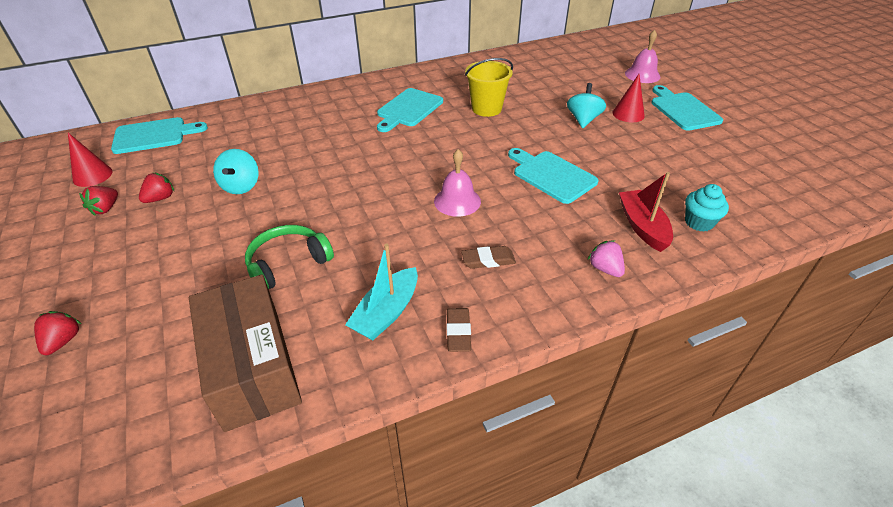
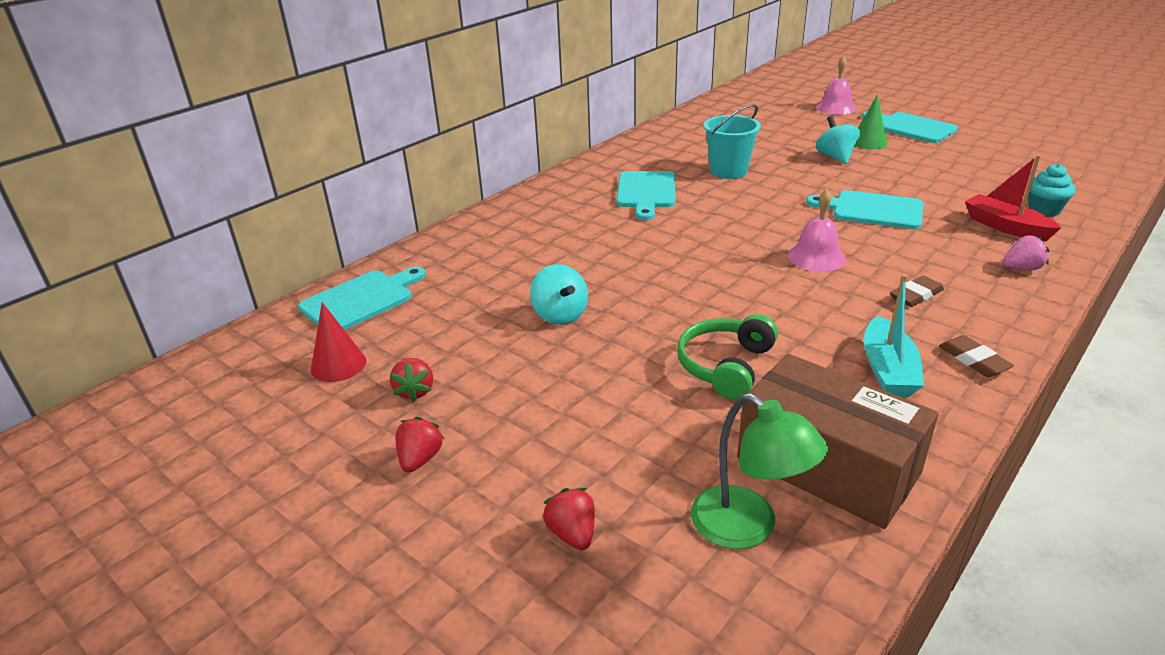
camera: 25 degrees left, 10 degrees down
(152, 387) = (747, 528): none -> green lamp
(160, 198) = (474, 358): red strawberry -> red strawberry (420, 459)
(486, 109) = (728, 171): yellow bucket -> turquoise bucket
(605, 269) = (1022, 268): pink strawberry -> pink strawberry turned 135 degrees clockwise
(628, 114) = (868, 142): red cone -> green cone

